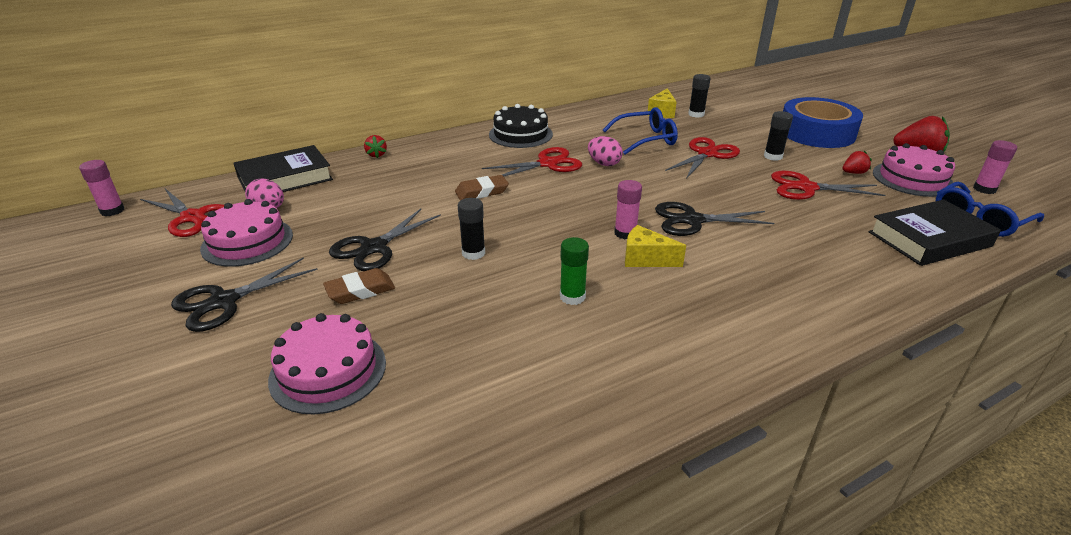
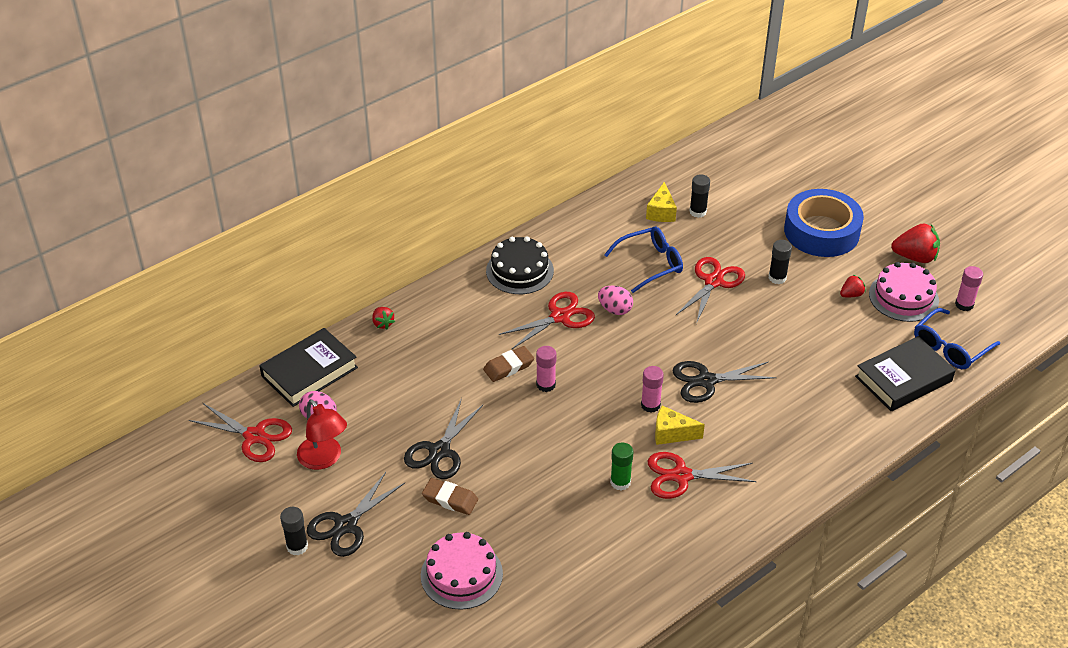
camera: 10 degrees left, 10 degrees up
(112, 211) = (171, 438): pink glue stick -> pink glue stick (546, 385)
(247, 241) = (324, 459): pink cake -> red lamp
(360, 290) = (450, 499): brown eraser -> brown eraser turned 60 degrees clockwise
(473, 253) = (527, 446): black glue stick -> black glue stick (297, 546)
(806, 188) = (806, 323): red scissors -> red scissors (681, 476)

